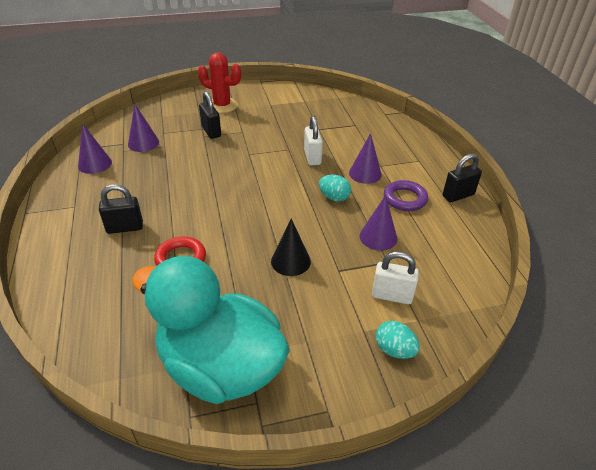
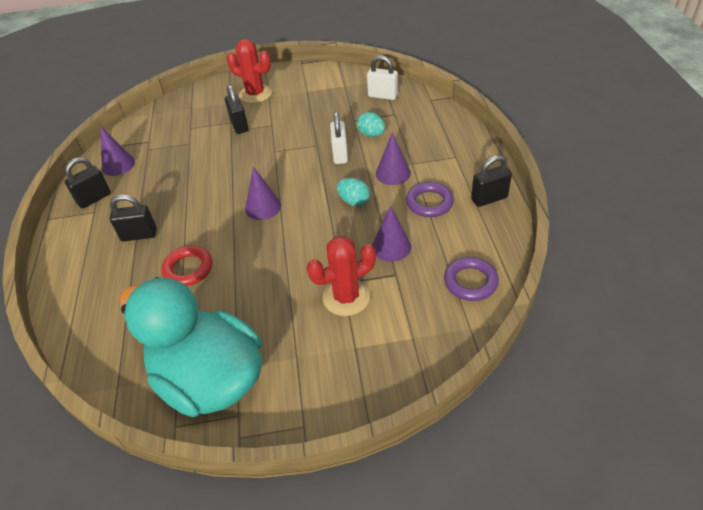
camera: 10 degrees right, 5 degrees up
(73, 194) = (94, 198): none -> black padlock
(143, 143) = (168, 140): purple cone -> purple cone (263, 207)
(290, 261) = (296, 272): black cone -> none
(345, 283) = (346, 297): none -> red cactus
(392, 295) = (391, 311): white padlock -> white padlock (382, 96)
(394, 350) = (381, 368): turquoise egg -> turquoise egg (371, 134)
(460, 268) = (470, 282): none -> purple ring

